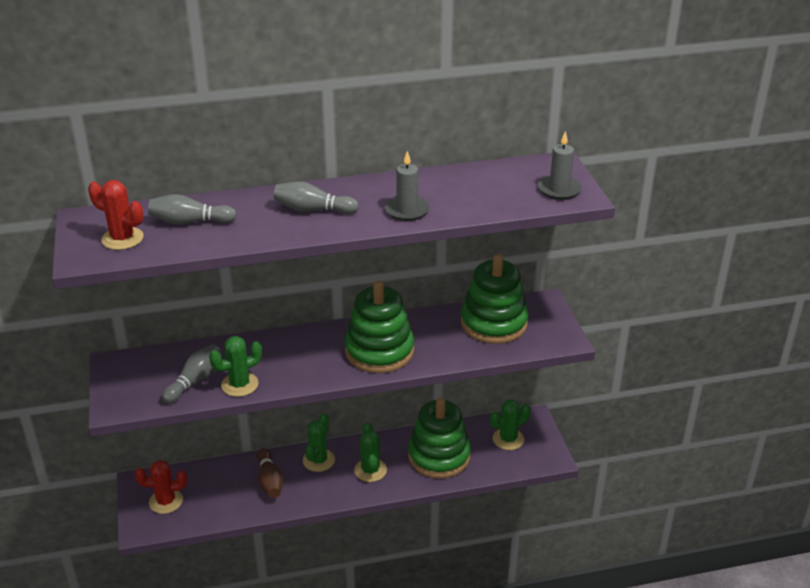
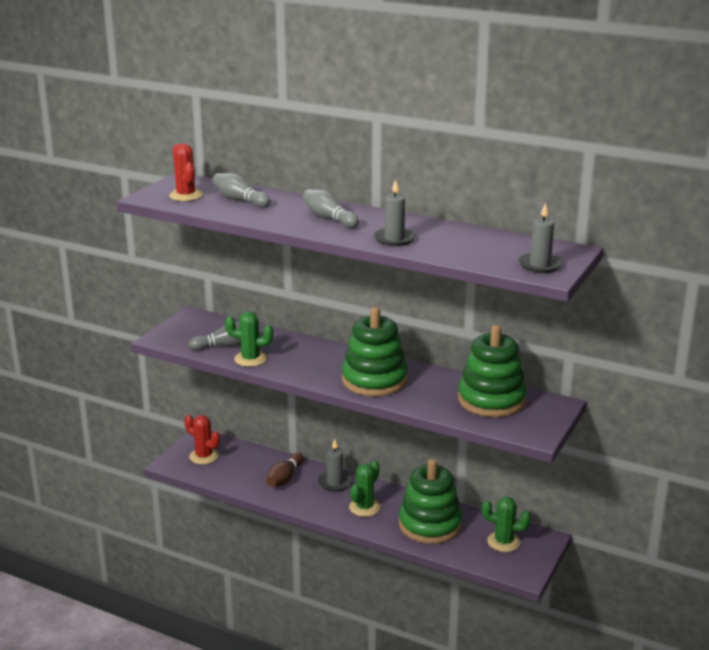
camera: 40 degrees right, 10 degrees down
(318, 460) = (335, 482): green cactus -> grey candle

